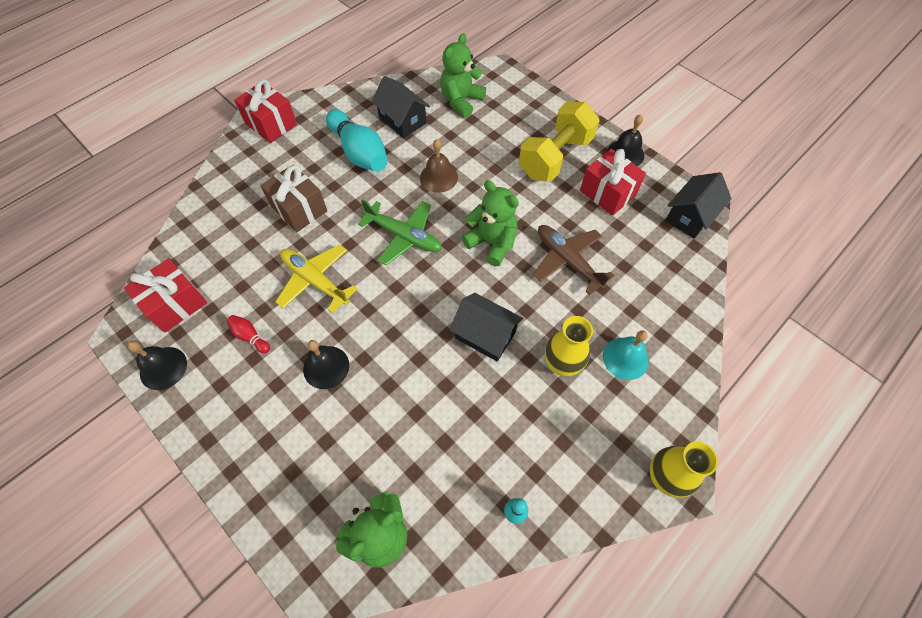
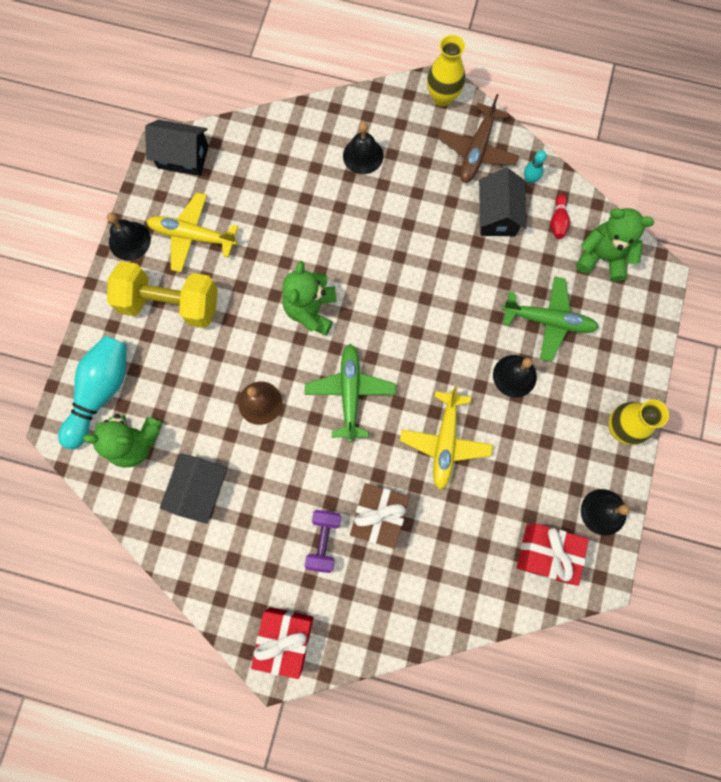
camera: 120 degrees left, 15 degrees up
(250, 337) = (530, 459): red bowling pin -> red bowling pin (558, 221)
(311, 170) = (324, 541): none -> purple dumbbell
(353, 430) = (548, 320): none -> green plane
(359, 152) = (271, 506): turquoise bowling pin -> turquoise bowling pin (101, 392)
(485, 335) = (407, 267): black house -> black house (497, 215)
(561, 364) = (397, 198): yellow vase -> yellow vase (620, 428)
(567, 261) = (293, 237): brown plane -> brown plane (477, 150)
(607, 193) = (192, 236): red gift -> yellow plane
(625, 358) = (363, 155): turquoise bell -> black bell

